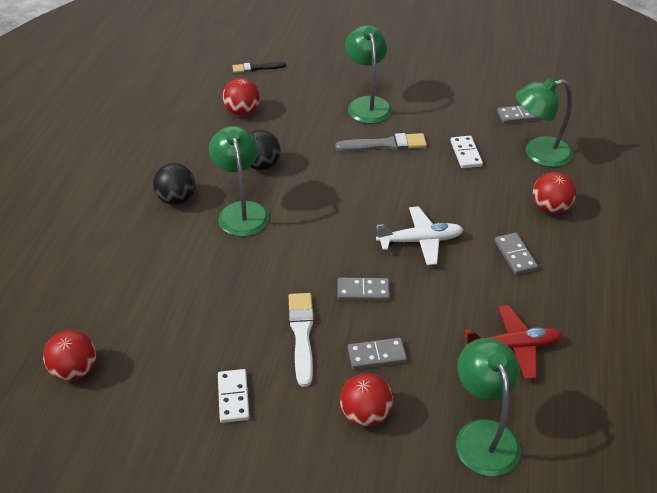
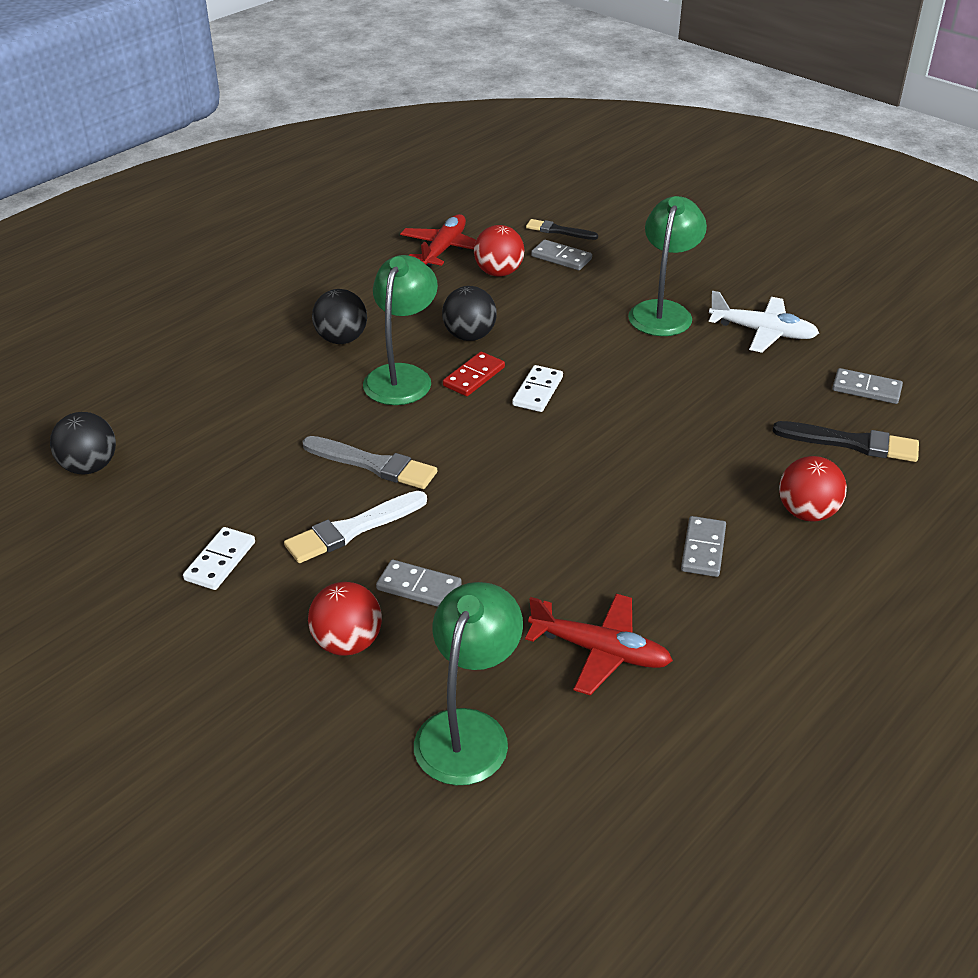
camera: 30 degrees right, 5 degrees down
(75, 370) = (89, 467): red ball -> black ball
(190, 106) = (443, 249): none -> red plane
(288, 193) = (474, 376): none -> red domino
(302, 334) = (352, 529): white brush -> white brush turned 150 degrees counterclockwise
(363, 291) = (466, 513): grey domino -> grey domino (561, 258)
(385, 144) = (644, 363): grey brush -> grey brush (373, 464)
(420, 241) = (589, 485): white plane -> white plane (763, 332)
(466, 154) = (745, 409): white domino -> white domino (538, 391)
(538, 154) = (852, 443): green lamp -> black brush

